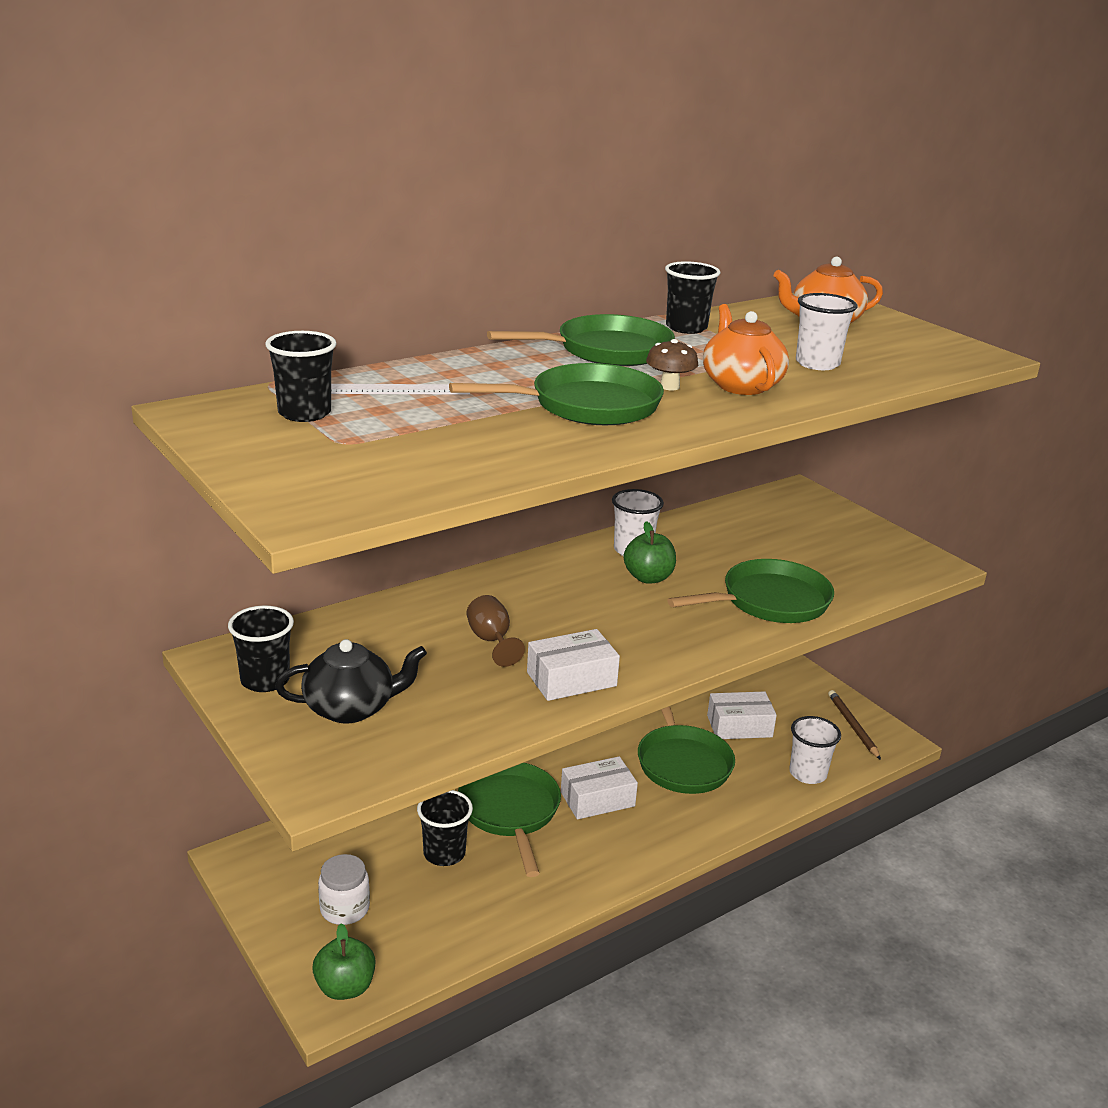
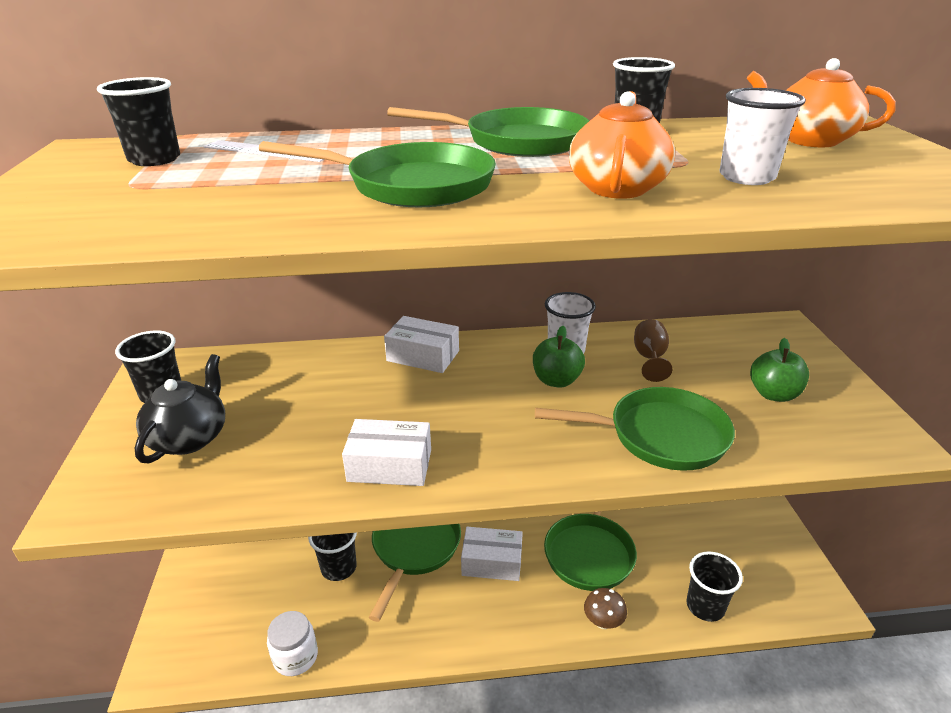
camera: 30 degrees right, 5 degrees up
(344, 909) = (235, 588): white jar -> white jar (295, 657)
(345, 987) = (179, 661): green apple -> green apple (773, 394)
(351, 708) = (190, 437): black teapot -> black teapot turned 90 degrees counterclockwise
(491, 641) = (360, 406): brown goblet -> brown goblet (650, 358)
(669, 386) = (531, 179): brown mushroom -> brown mushroom (603, 622)
(739, 726) = (666, 533): white box -> white box (423, 356)
(807, 773) = (705, 606): white cup -> black cup
(853, 726) = (784, 571): brown pencil -> none

